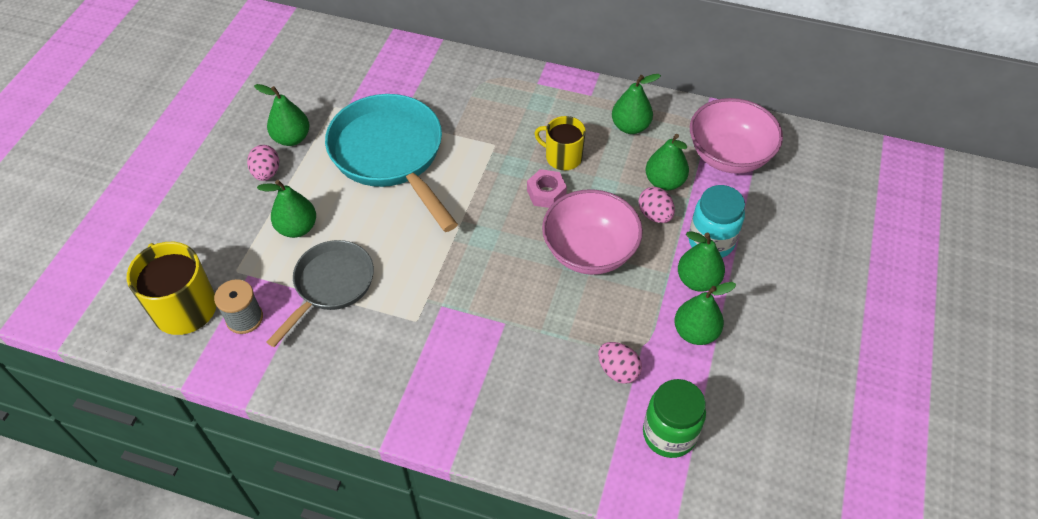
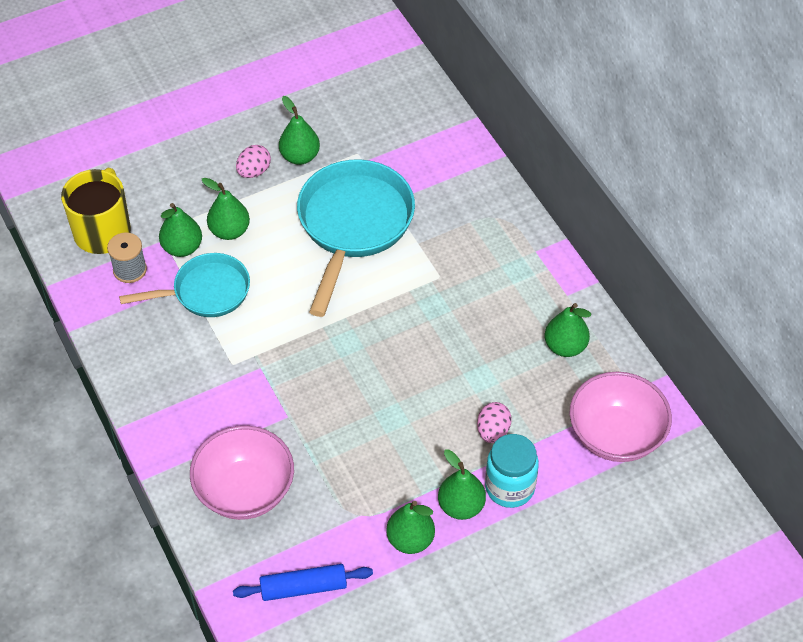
camera: 45 degrees right, 0 degrees up
(331, 285) = (206, 292): grey pan -> turquoise pan
(546, 193) = (431, 347): pink nut -> none
(562, 157) = (479, 328): yellow mug -> none
(589, 251) = (408, 417): pink bowl -> pink bowl (245, 490)
(618, 370) = (323, 516): pink egg -> none
(664, 182) = (534, 412): green pear -> green pear (182, 248)
(669, 434) = (303, 587): green jar -> blue rolling pin

